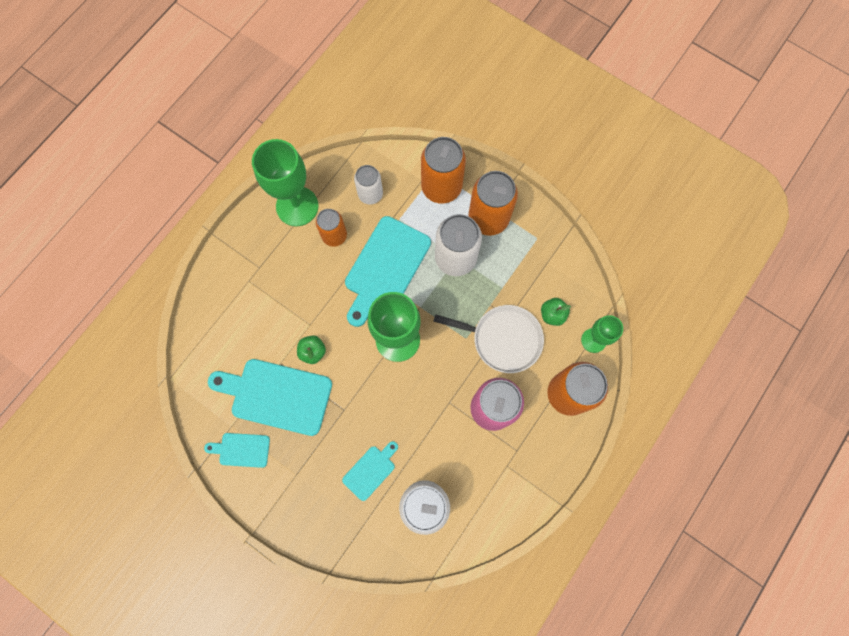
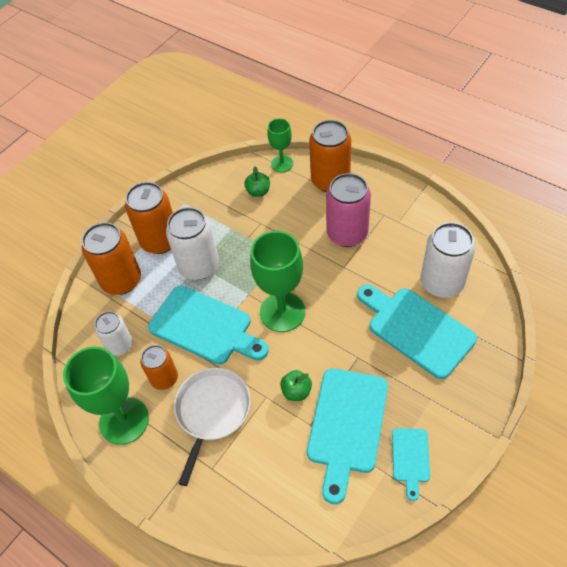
camera: 85 degrees left, 20 degrees down
(370, 470) = (417, 329): turquoise cutting board -> turquoise cutting board, size x1.94
(503, 339) = (281, 227): white pan -> white pan (212, 411)

